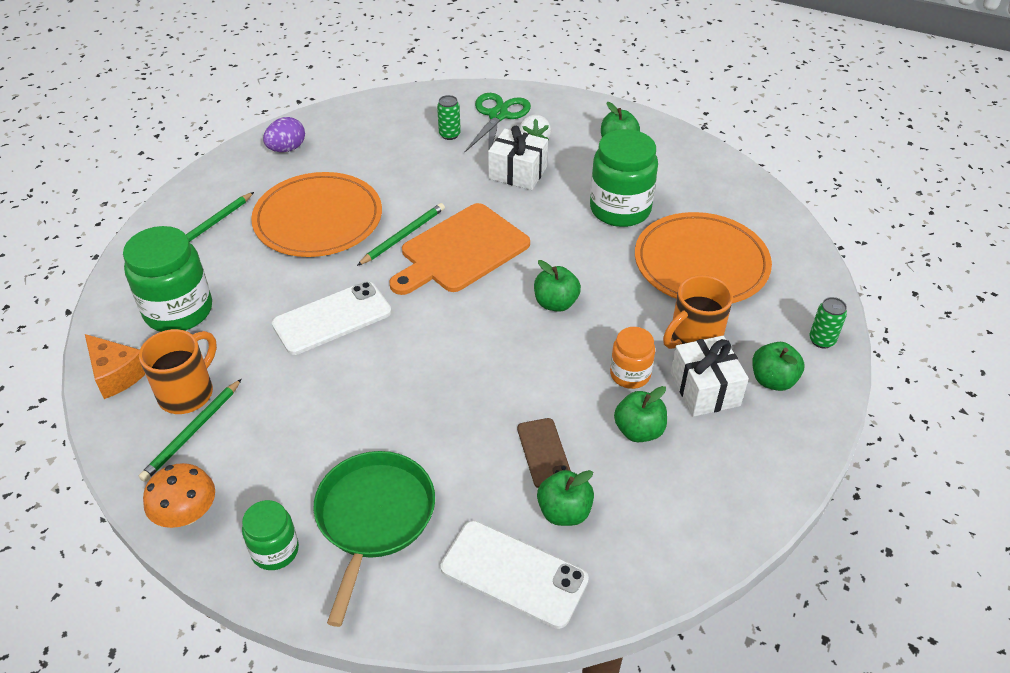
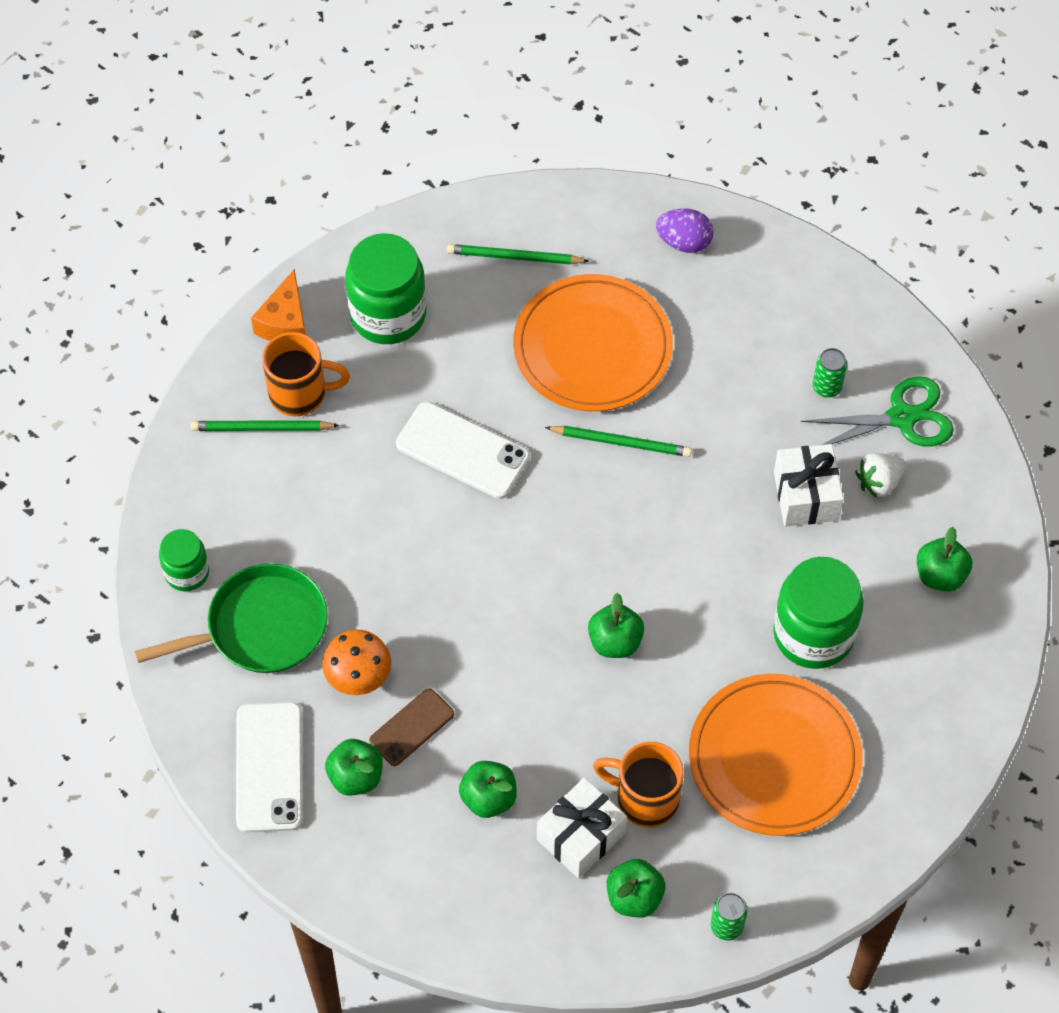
camera: 60 degrees right, 15 degrees up
(187, 514) = (182, 483): orange mushroom -> orange mushroom (358, 675)
(461, 251) = (635, 510): orange cutting board -> none
(630, 374) = (558, 758): orange jar -> none

